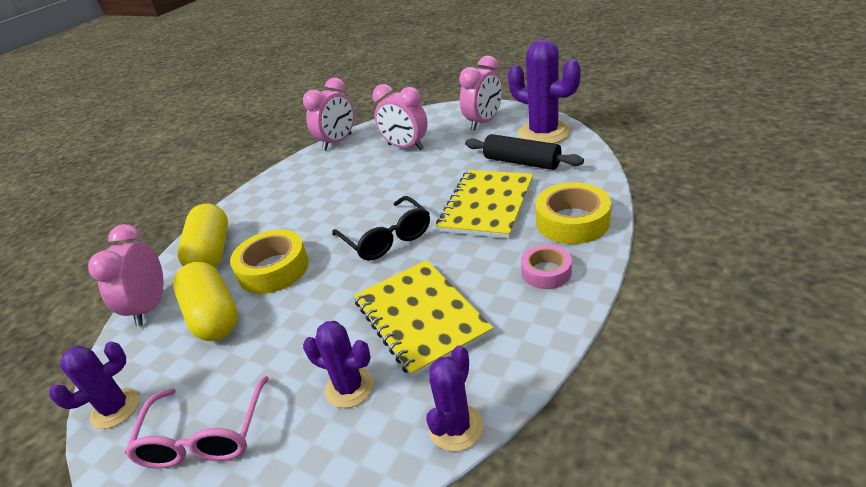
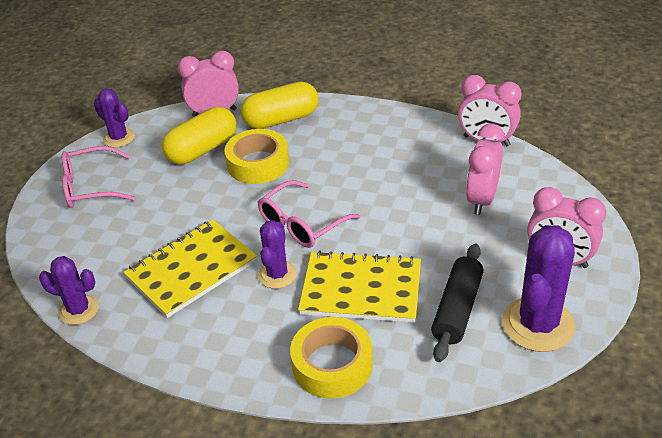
camera: 75 degrees right, 5 degrees up
(349, 388) = (122, 245): purple cactus -> purple cactus (277, 275)
(386, 238) = (302, 224): black glasses -> pink glasses
(546, 272) = (247, 348): pink tape -> none

